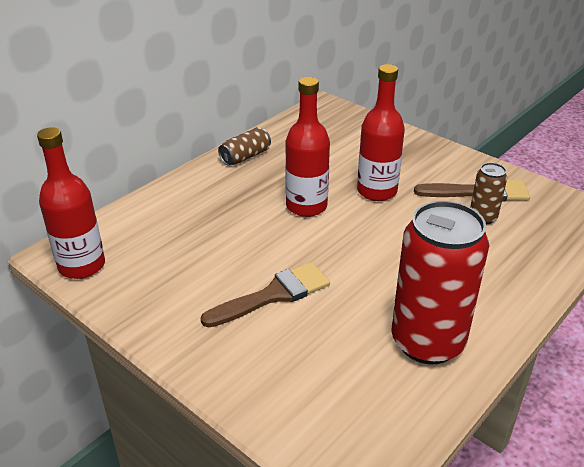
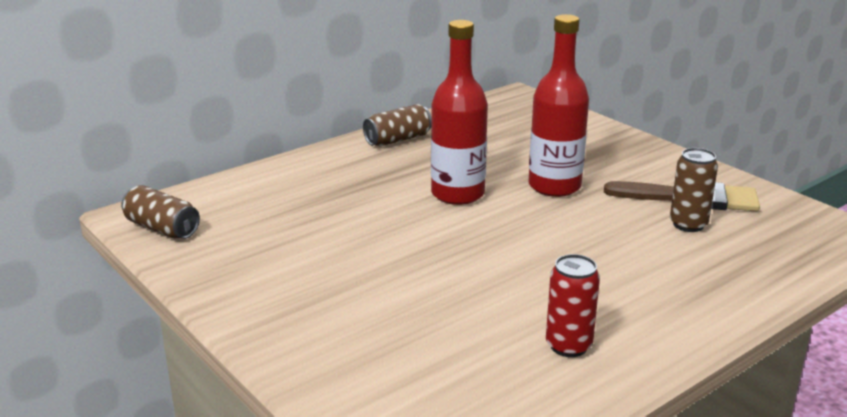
camera: 10 degrees right, 10 degrees down
(82, 266) = (162, 228): red bottle -> brown can
(273, 295) = (384, 278): brown brush -> none
(427, 342) = (568, 346): red can -> red can, size x0.47

